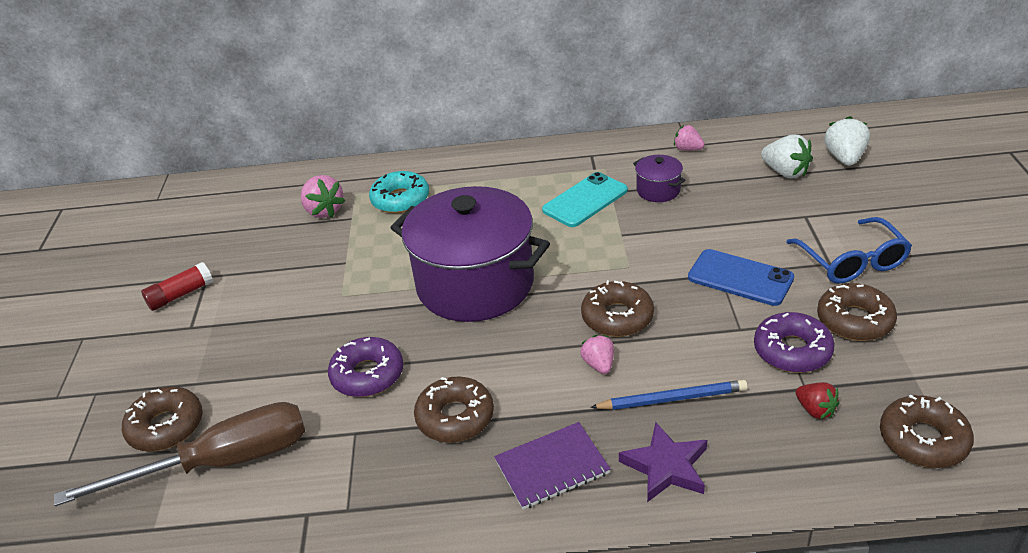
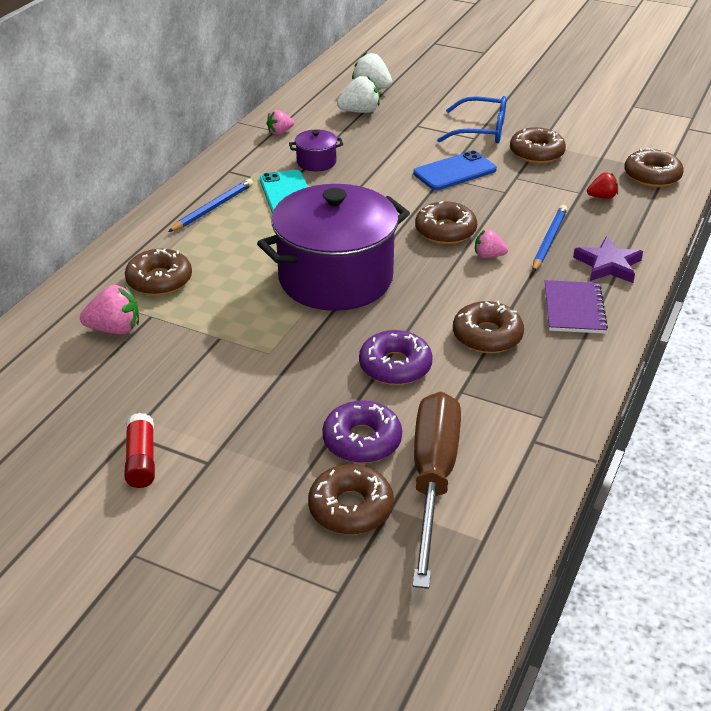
camera: 65 degrees left, 0 degrees up
(400, 199) = (159, 280): turquoise donut -> brown donut
(525, 175) = (212, 208): none -> blue pencil
(792, 351) = (543, 183): purple donut -> purple donut (362, 440)

